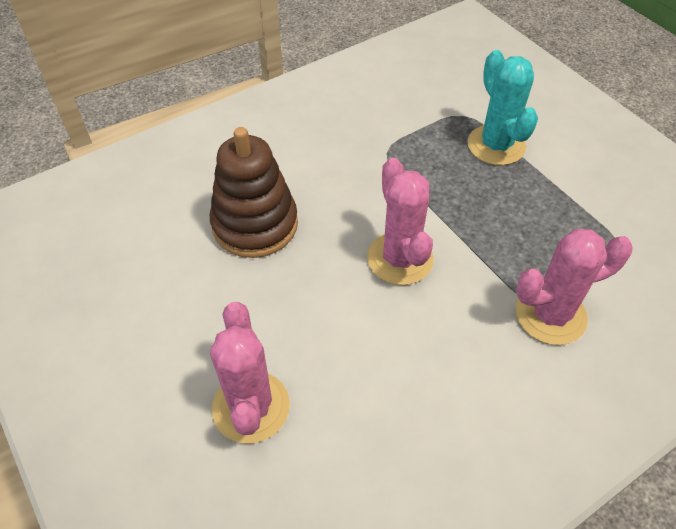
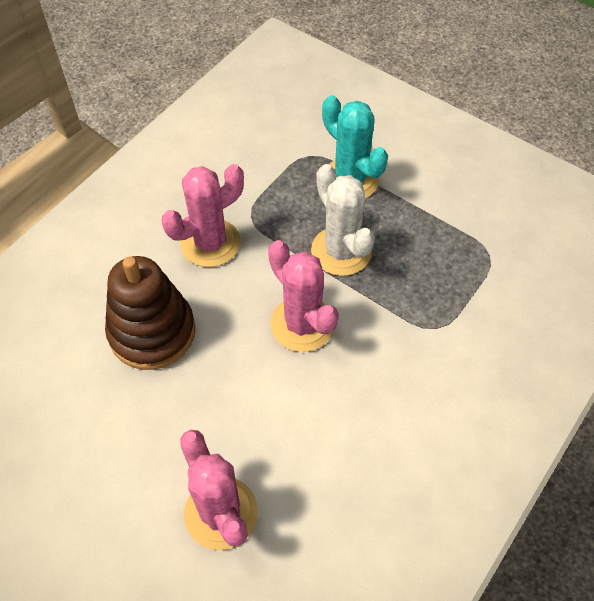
camera: 20 degrees left, 5 degrees up
(463, 205) = (341, 251): none -> white cactus
(550, 315) = (451, 337): pink cactus -> pink cactus (210, 243)

